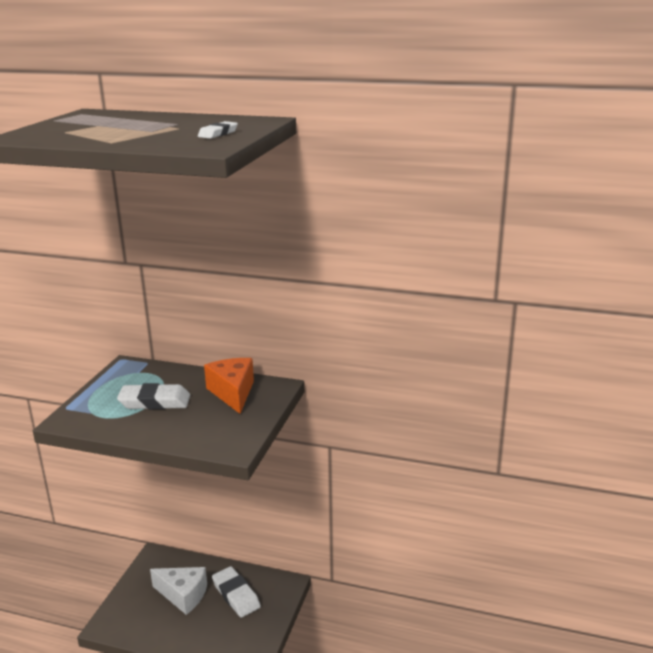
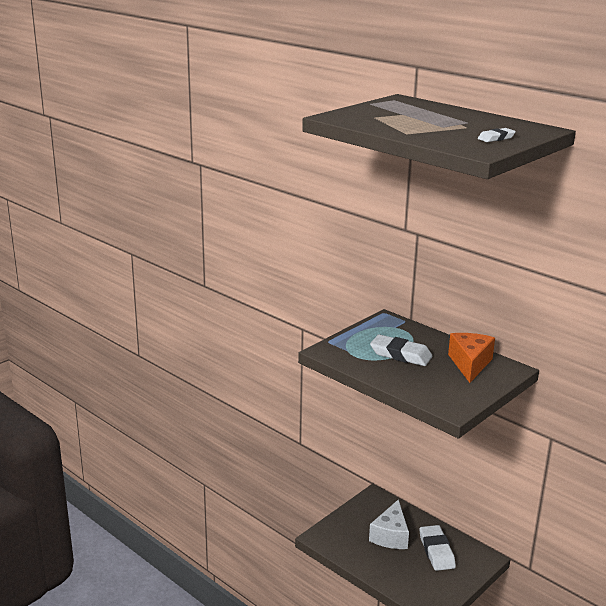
camera: 25 degrees right, 0 degrees up
(183, 595) = (390, 536): white cheese -> white cheese turned 60 degrees clockwise

